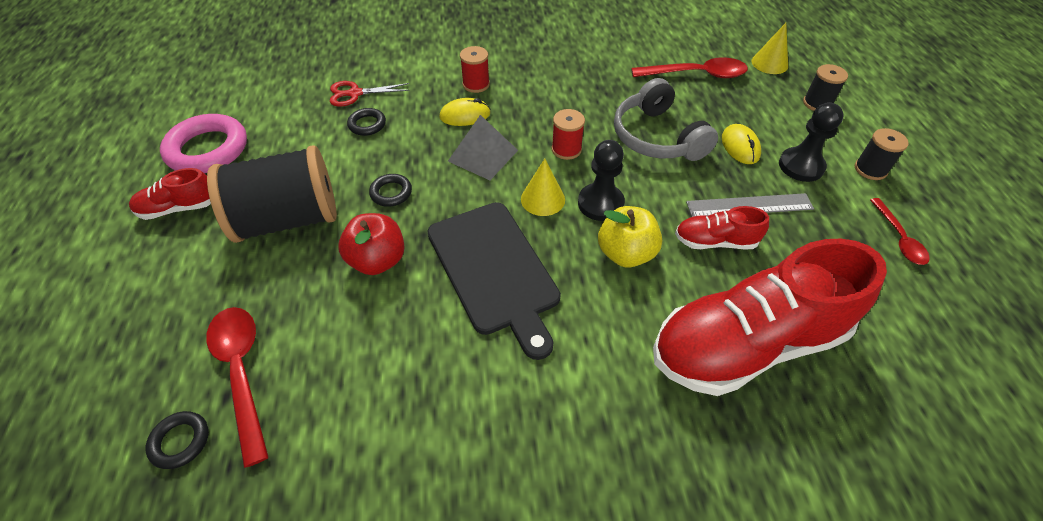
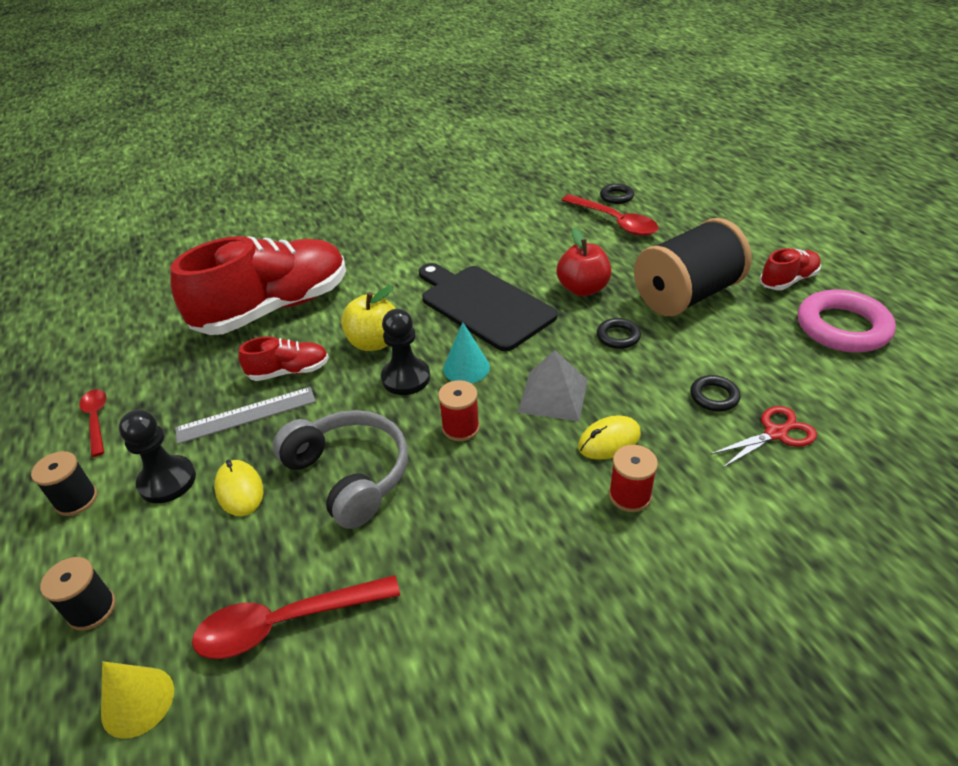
camera: 165 degrees right, 10 degrees down
(543, 199) = (466, 367): yellow cone -> turquoise cone

